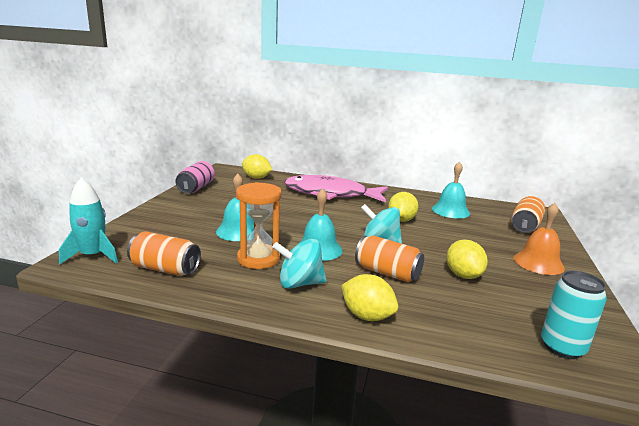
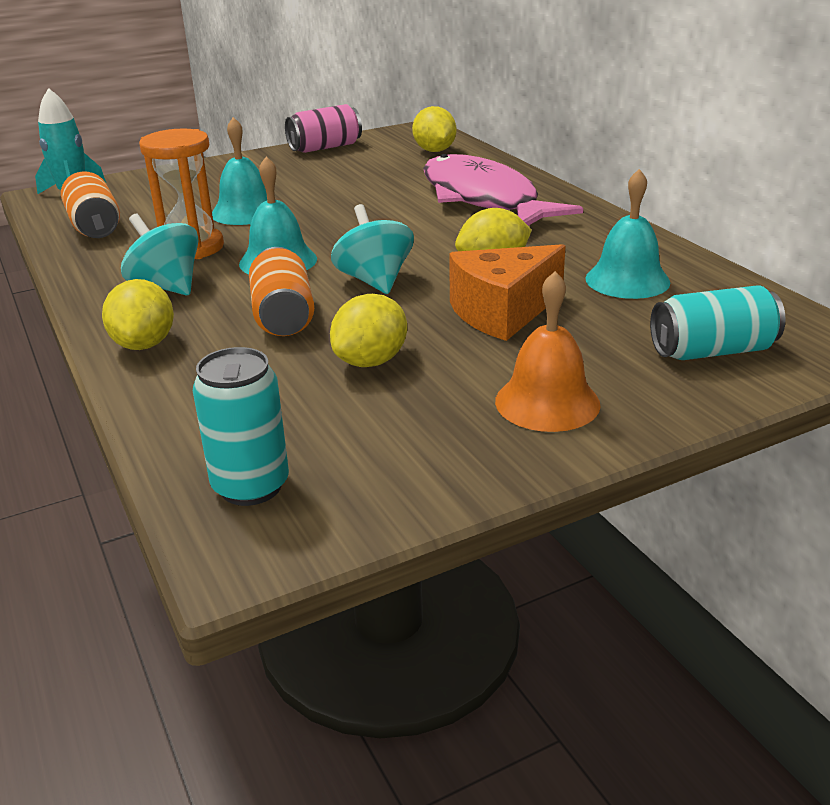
camera: 50 degrees right, 10 degrees up
(449, 237) = (502, 312): none -> orange cheese
(525, 226) = (712, 351): orange can -> turquoise can

